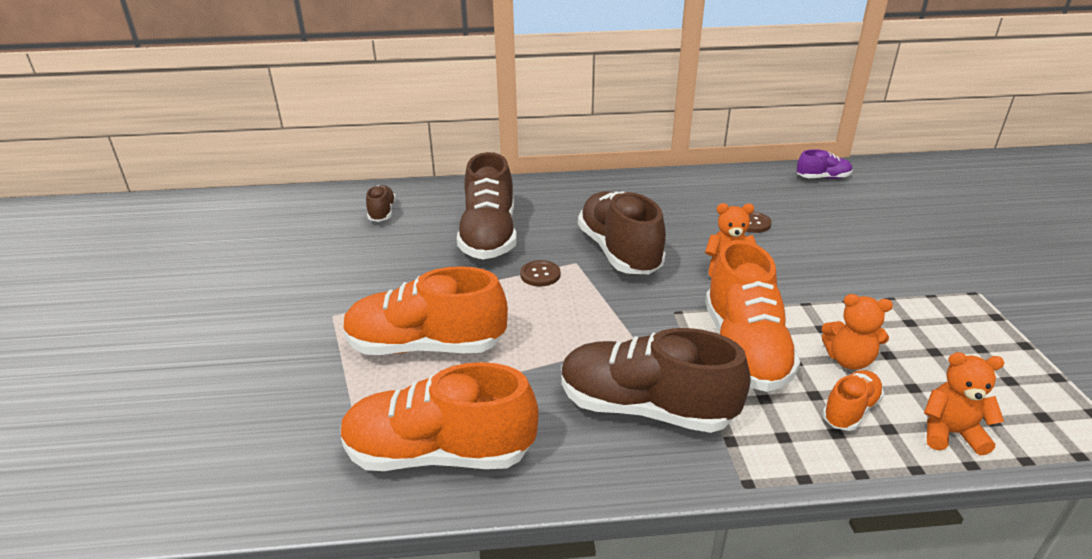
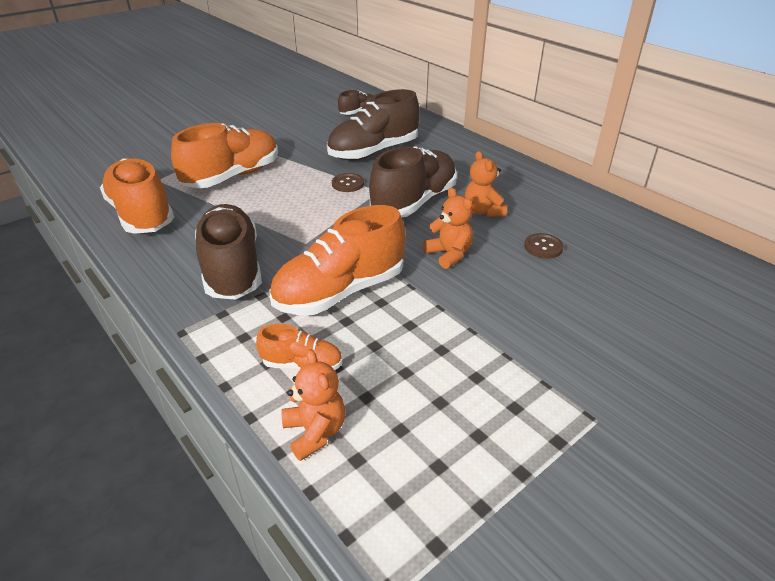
camera: 55 degrees right, 5 degrees up
(426, 346) = (233, 176): orange shoe -> orange shoe turned 75 degrees clockwise
(822, 178) = (702, 264): purple shoe -> none
(848, 360) = (374, 350): orange teddy bear -> orange teddy bear (483, 211)

